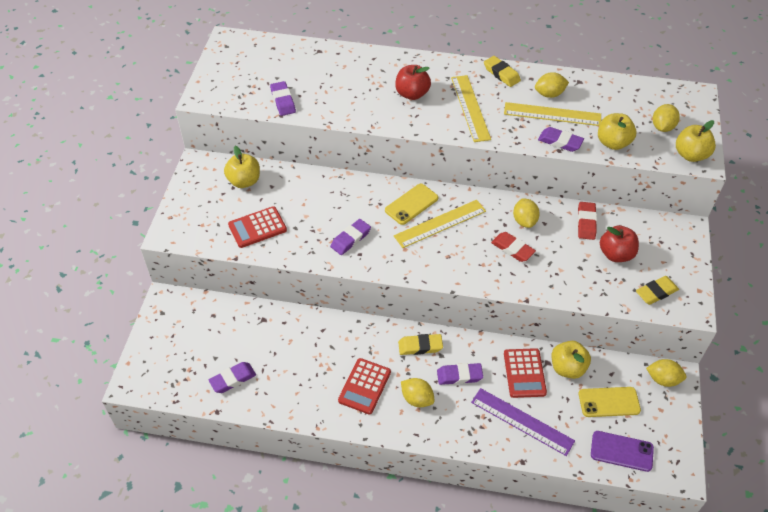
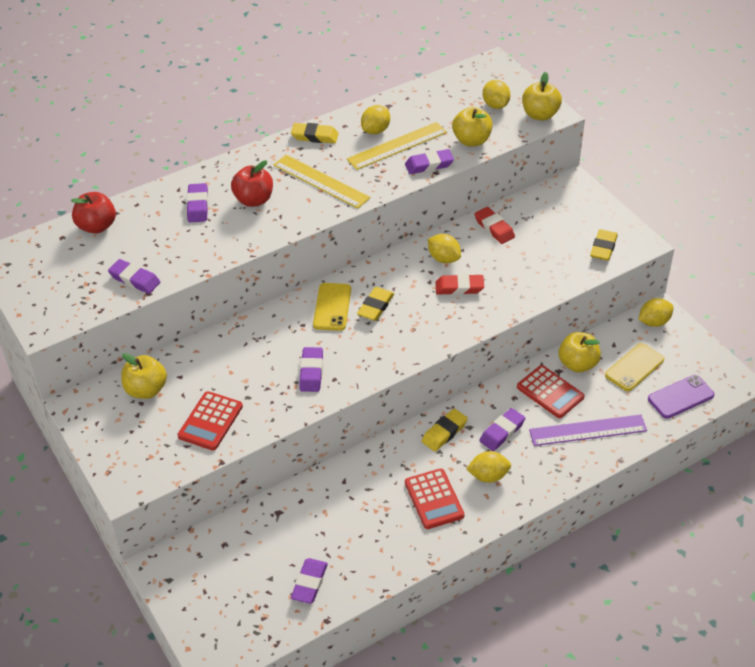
camera: 40 degrees left, 5 degrees down
(373, 76) = (198, 206): none -> purple eraser
(440, 223) = (375, 307): yellow ruler -> yellow eraser
(616, 254) = (543, 238): red apple -> red apple (97, 226)

